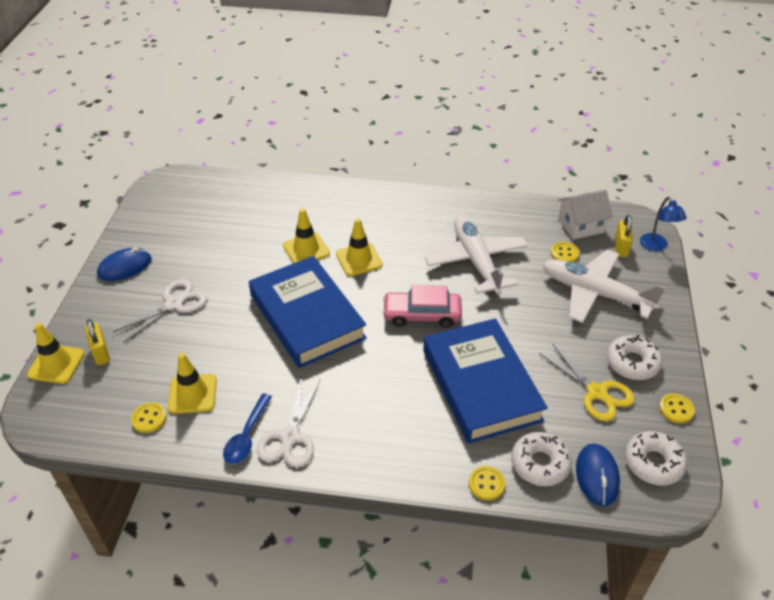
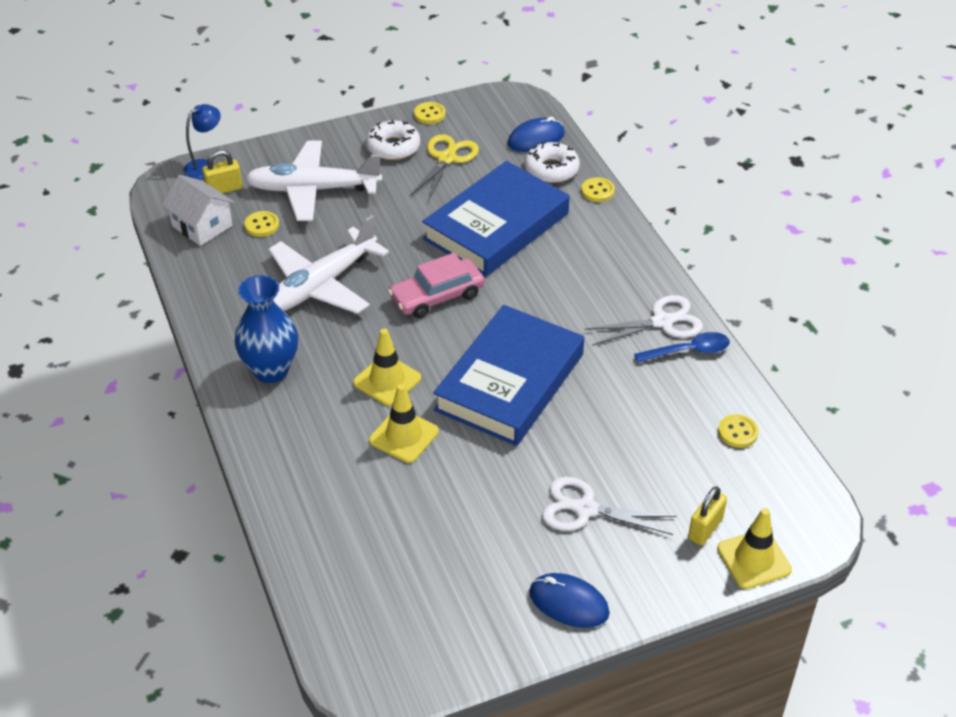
camera: 120 degrees left, 0 degrees up
(192, 394) = (682, 417): yellow traffic cone -> none
(410, 214) = (271, 370): none -> blue vase
(422, 315) = (437, 296): pink car -> pink car turned 90 degrees clockwise
(594, 293) = (312, 190): white plane -> white plane turned 90 degrees clockwise
(653, 463) = (497, 115): white donut -> none

